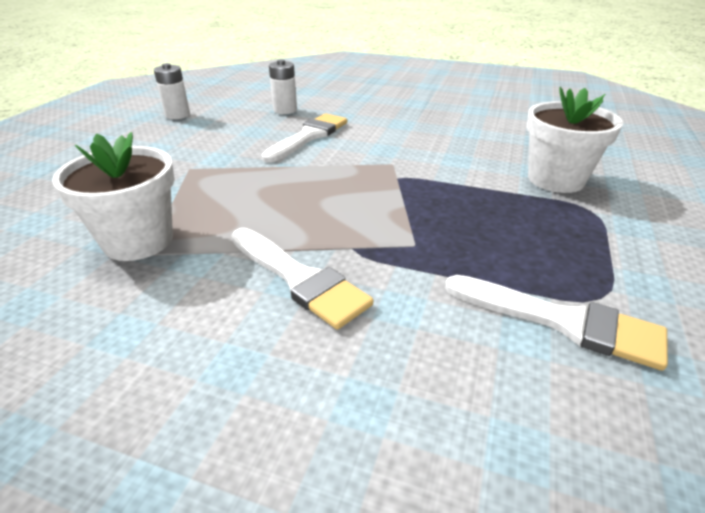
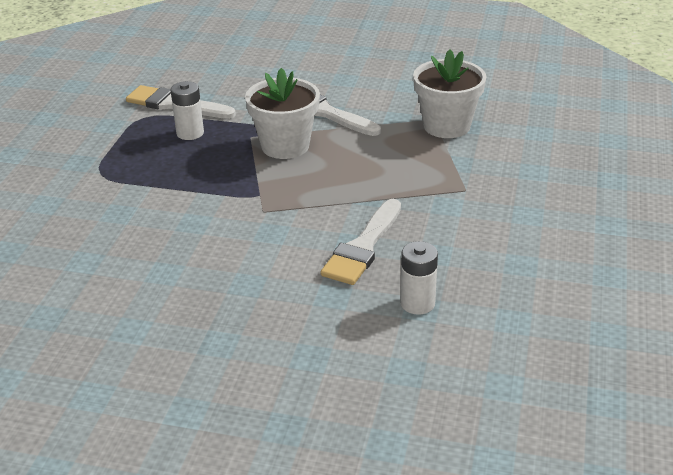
camera: 175 degrees right, 0 degrees up
(177, 115) = (562, 279): white battery -> white battery (190, 133)
(555, 179) = (107, 203): white flower pot -> white flower pot (285, 146)

